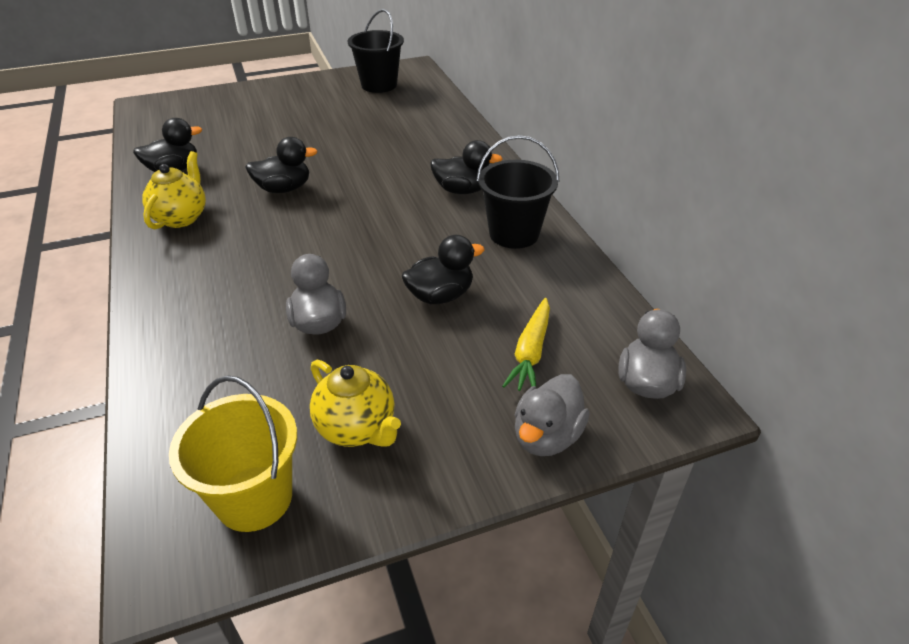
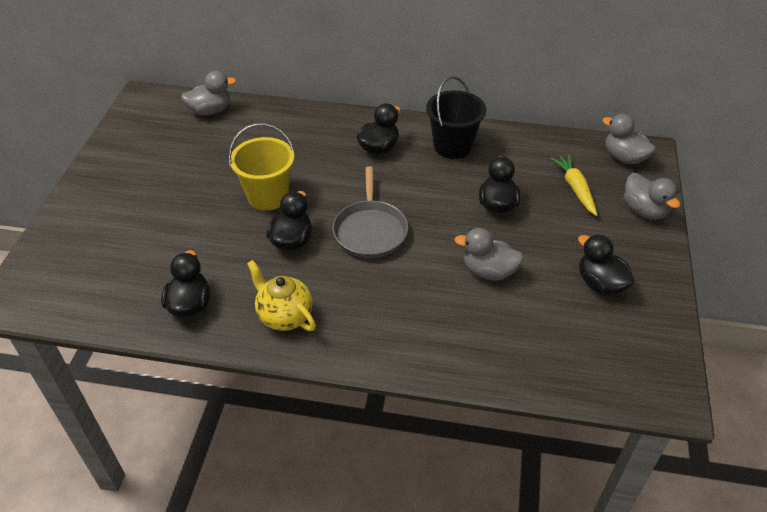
camera: 60 degrees left, 5 degrees up
(254, 498) = (635, 345): yellow bucket -> yellow bucket (268, 196)
(329, 225) = (370, 230): none -> grey pan
(357, 428) = (600, 283): yellow teapot -> black duck
(379, 85) = (157, 129): black bucket -> none
(426, 96) = (210, 111): none -> grey duck
(530, 352) = (575, 188): yellow carrot -> yellow carrot turned 150 degrees counterclockwise

